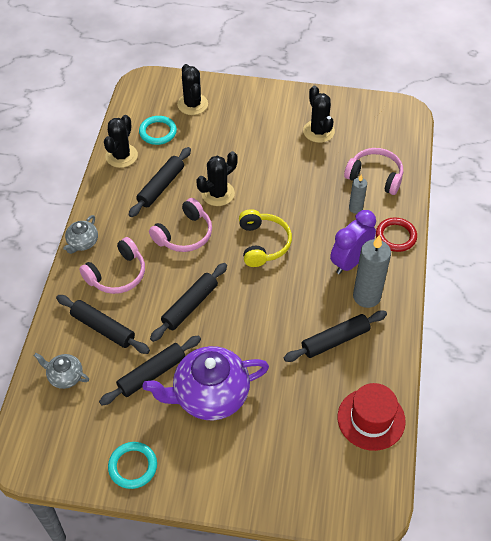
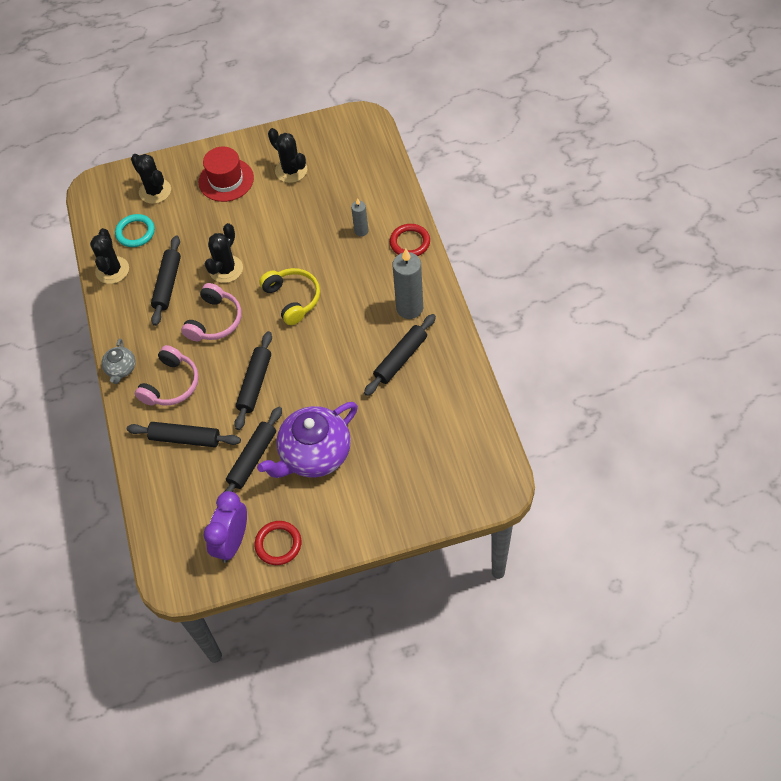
camera: 20 degrees left, 5 degrees up
(65, 376) = (174, 496): grey teapot -> none
(133, 466) = (278, 544): turquoise ring -> red ring
(350, 261) = (380, 283): purple clock -> purple clock (232, 542)
(371, 419) = (463, 412): red hat -> red hat (226, 180)
(375, 176) = (364, 193): pink headphones -> none

